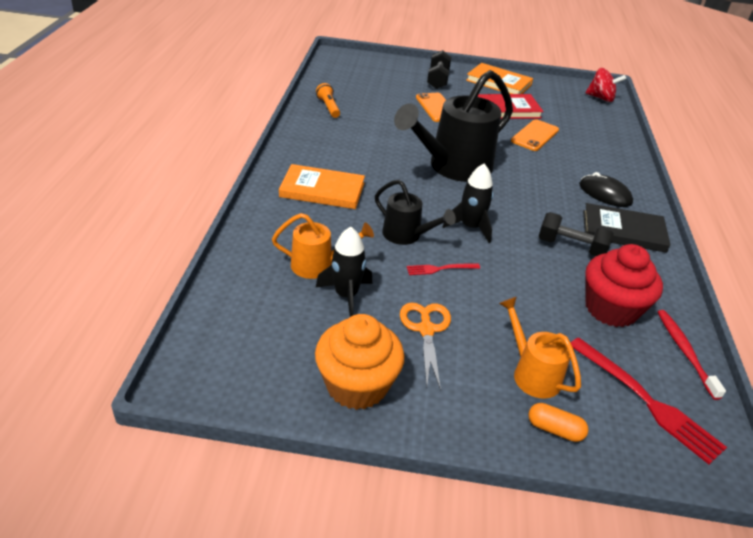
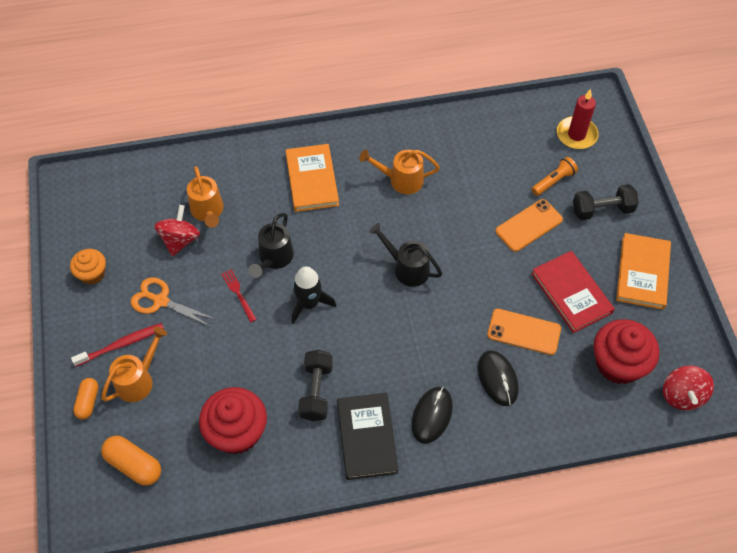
camera: 75 degrees right, 20 degrees up
(328, 107) = (465, 135): orange flashlight -> orange flashlight (554, 181)
(346, 295) = (180, 240): black rocket -> red spinning top
(355, 146) = (400, 180): none -> orange watering can
(357, 385) = (92, 274): orange cupcake -> orange cupcake, size x0.58
(363, 69) = (576, 135): none -> red candle
(426, 330) = (161, 301): orange scissors -> orange scissors turned 135 degrees counterclockwise
(452, 167) = (407, 268): black watering can -> black watering can, size x0.52
(571, 110) = (618, 364): none -> red cupcake
(575, 157) = (497, 378): none -> black mouse
(648, 402) = (134, 465): red fork -> orange capsule
(684, 351) = (202, 494): red toothbrush -> red toothbrush (122, 344)

